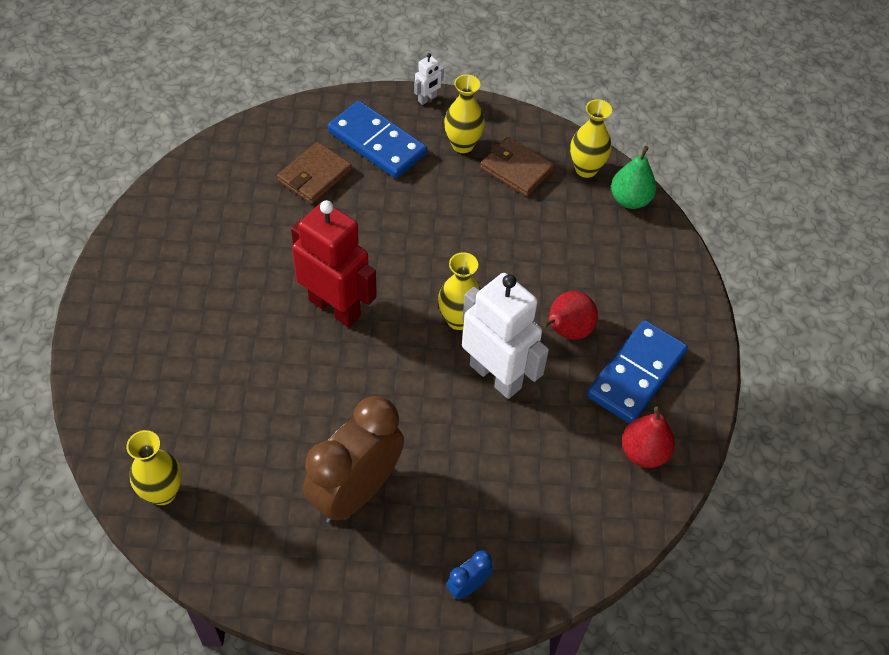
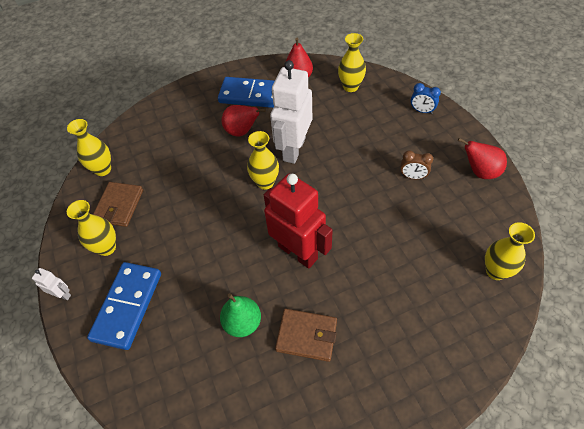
camera: 110 degrees left, 0 degrees up
(305, 584) = (480, 172): none -> red pear
(314, 176) = (183, 333): brown wallet -> brown wallet (306, 336)
(335, 307) = (298, 252): red robot -> red robot turned 120 degrees clockwise
(356, 492) = (412, 176): brown clock -> brown clock, size x0.43
(581, 515) = (350, 87): none -> yellow vase
(630, 200) = (122, 139): green pear -> green pear (242, 323)

